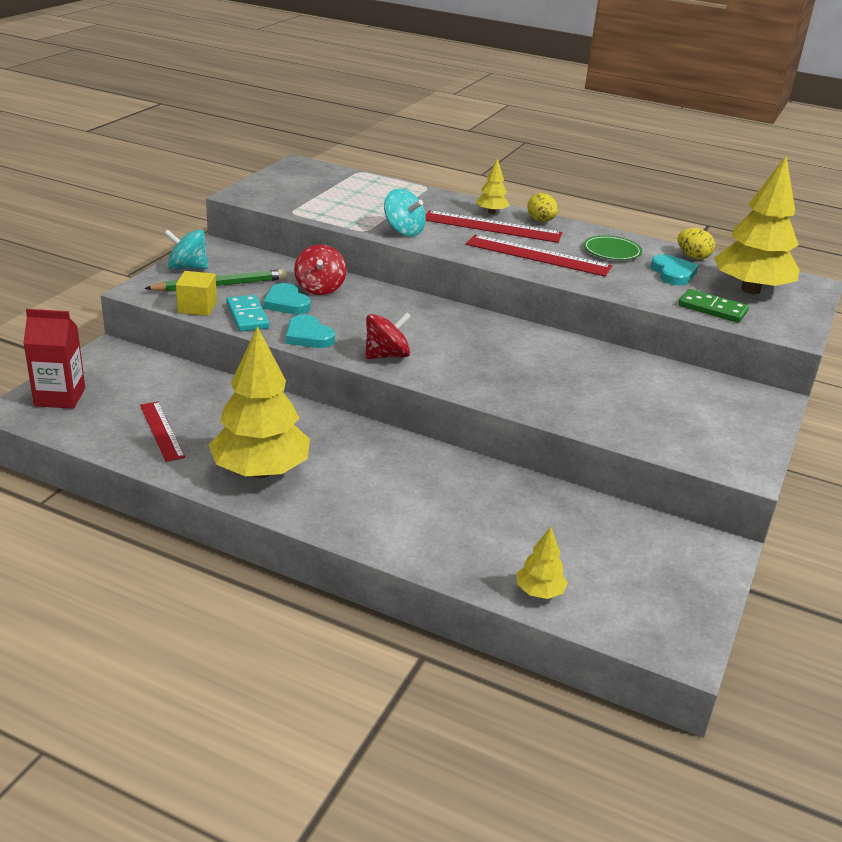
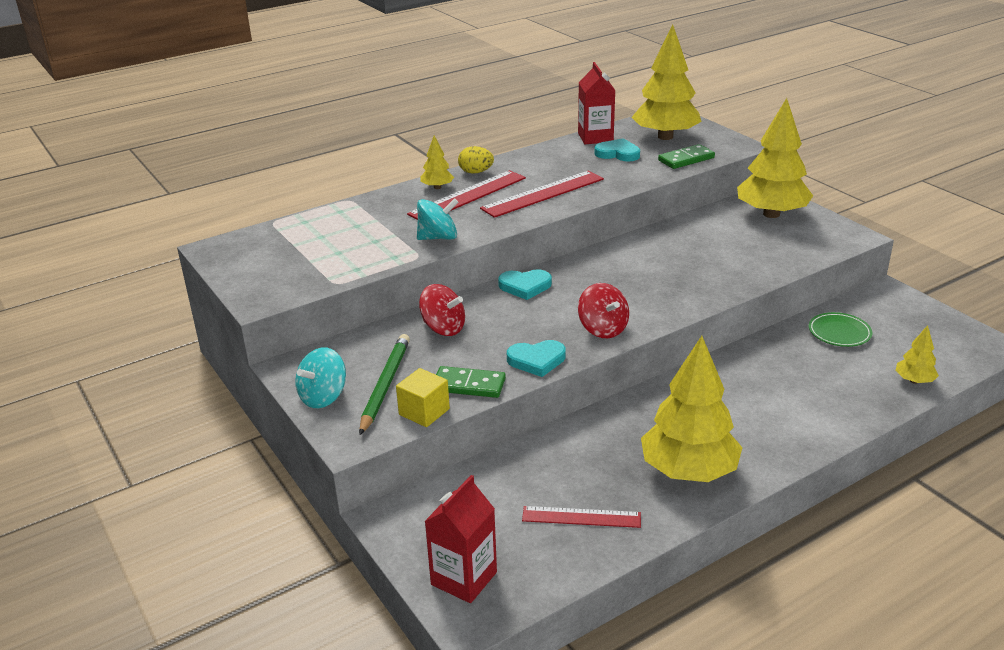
camera: 55 degrees left, 0 degrees up
(247, 316) = (469, 385): turquoise domino -> green domino
(286, 303) = (459, 355): turquoise heart -> turquoise heart (525, 286)
(387, 355) = (603, 329): red spinning top -> red spinning top turned 150 degrees clockwise
(612, 251) = (560, 163): green plate -> green plate (839, 332)
(693, 257) = (595, 137): yellow egg -> red carton
(727, 407) = (771, 214): none -> yellow tree

